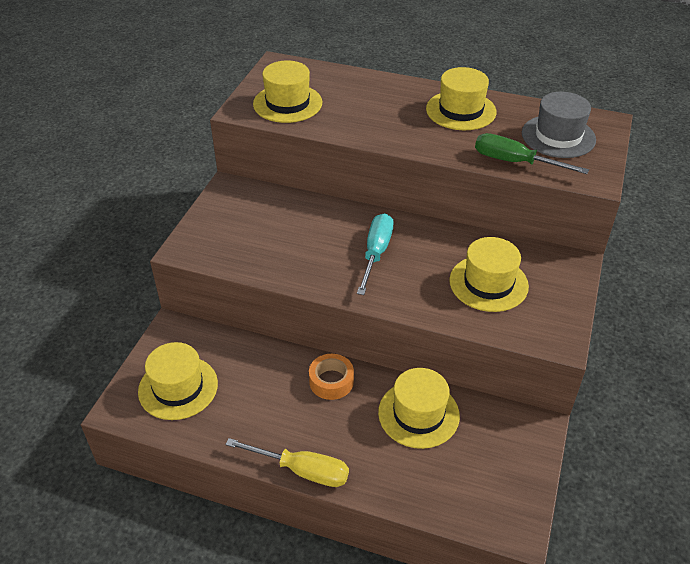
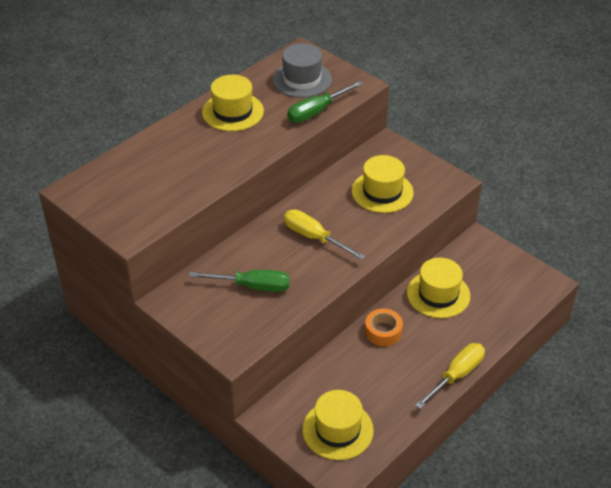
camera: 65 degrees left, 0 degrees up
(278, 233) = (252, 286): none -> green screwdriver
(287, 103) = (142, 203): yellow hat -> none
(376, 253) = (314, 237): turquoise screwdriver -> yellow screwdriver

